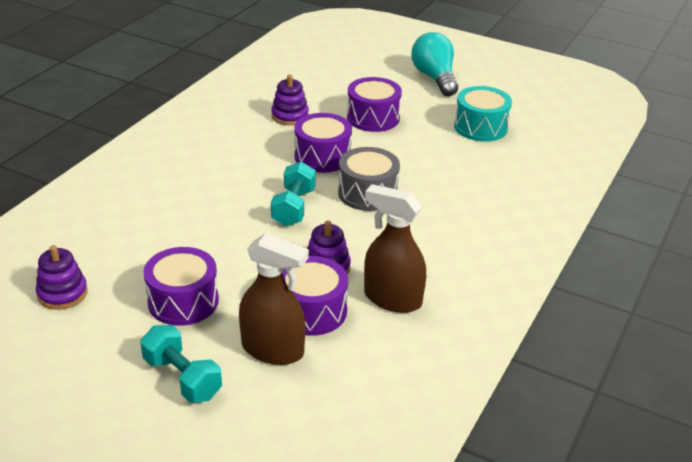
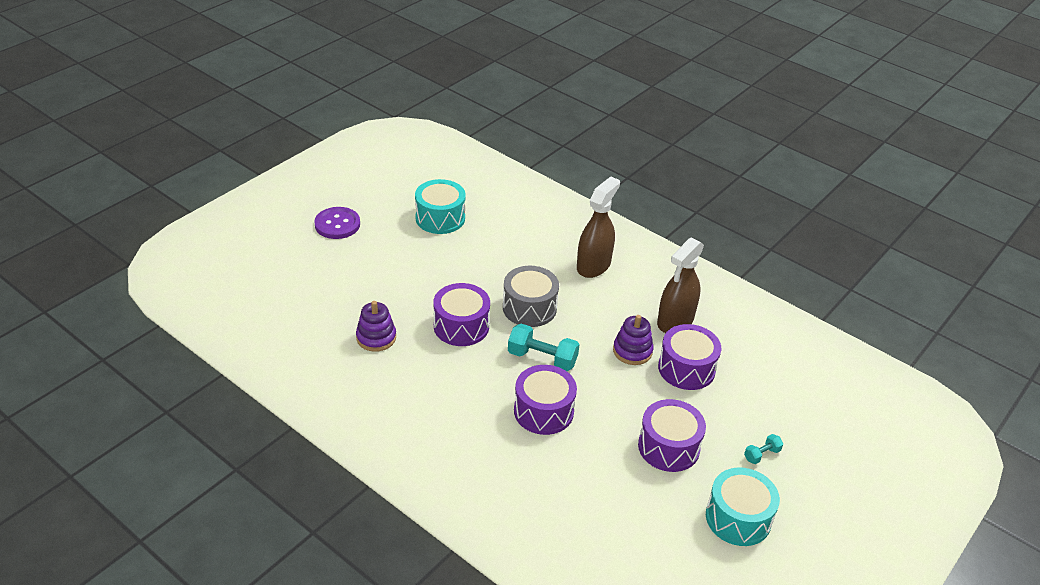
camera: 80 degrees left, 5 degrees up
(62, 293) = (650, 534): purple stacking toy -> none
(84, 358) = (738, 518): none -> turquoise drum
(182, 378) = (761, 454): turquoise dumbbell -> turquoise dumbbell, size x0.53
(273, 350) = (731, 397): brown spray bottle -> brown spray bottle (593, 265)
(373, 118) = (400, 280): purple drum -> purple drum (543, 411)
(434, 78) = (337, 224): turquoise light bulb -> purple button

